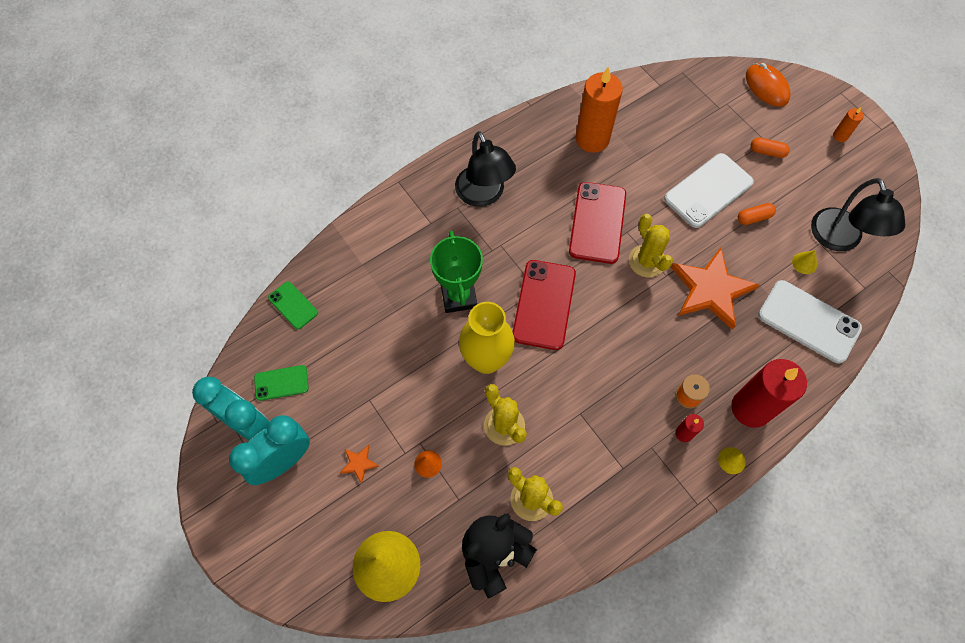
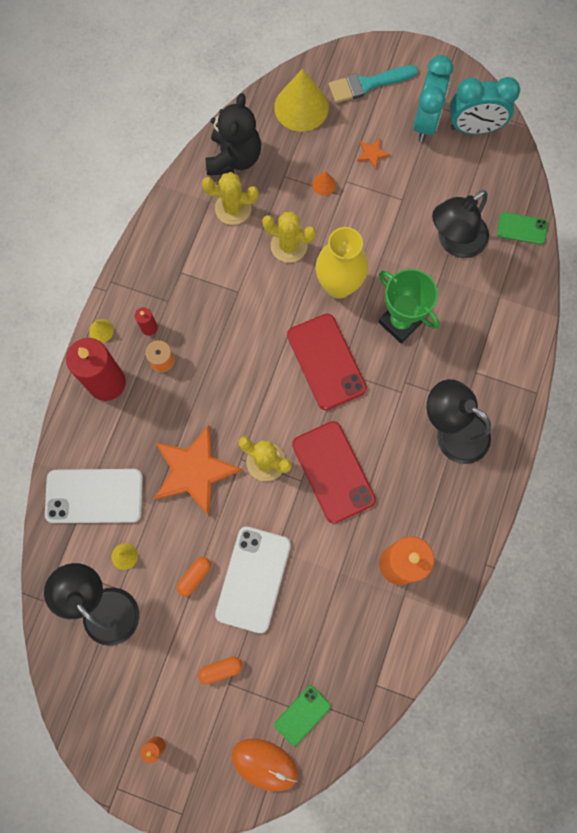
camera: 145 degrees right, 10 degrees up
(281, 383) = (476, 169): green phone -> green phone (302, 715)
(301, 543) = (367, 84): none -> turquoise brush
(358, 331) = (454, 242): none -> black lamp

